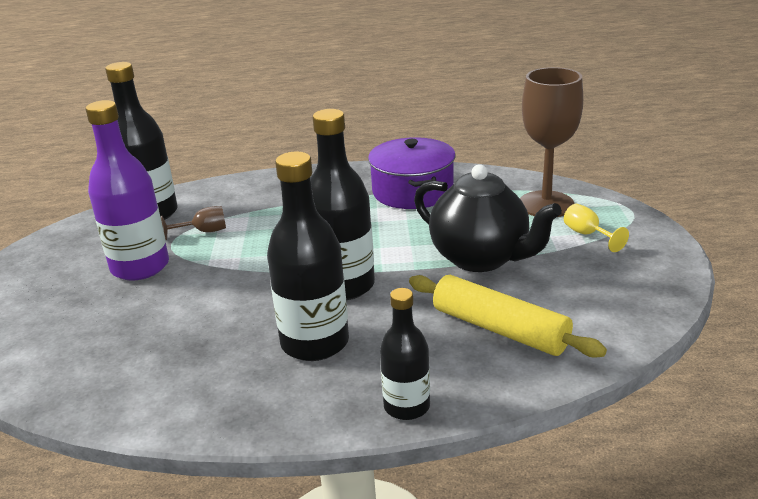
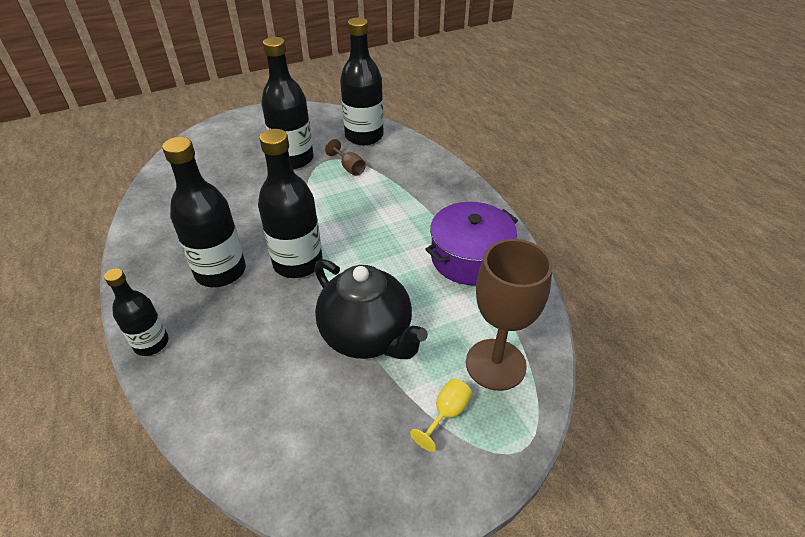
camera: 65 degrees right, 15 degrees up
(140, 267) = (293, 159): purple bottle -> black bottle
(481, 258) = (367, 336): black teapot -> black teapot turned 60 degrees counterclockwise
(499, 329) = (257, 376): yellow rolling pin -> none

